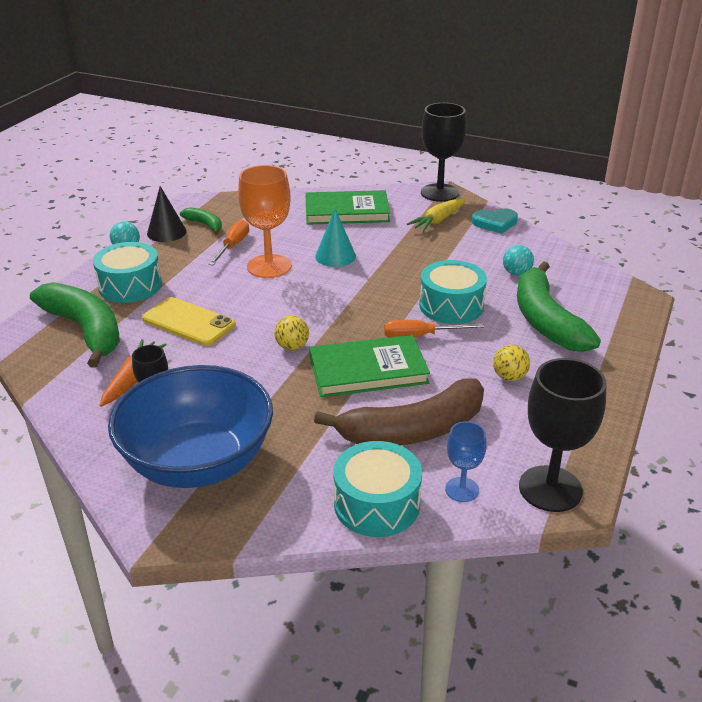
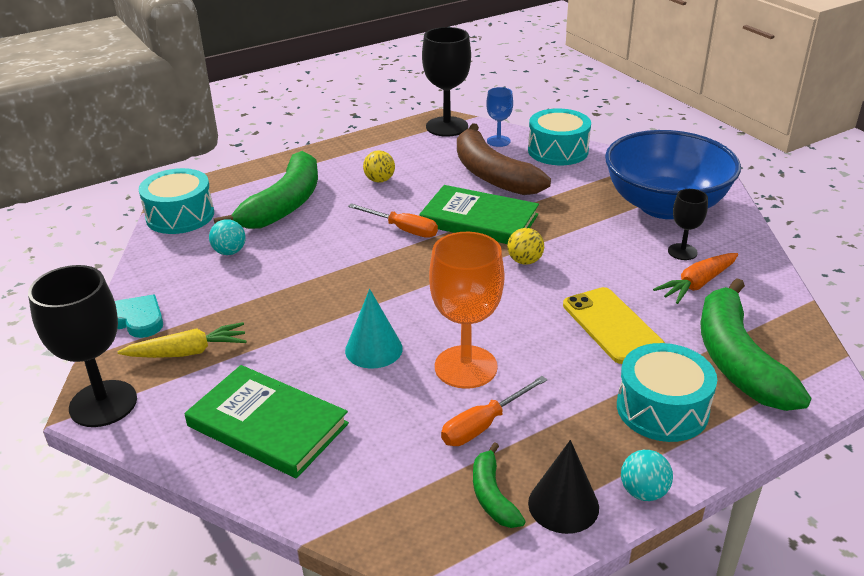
camera: 145 degrees left, 0 degrees up
(413, 430) = (492, 174): brown banana -> brown banana turned 135 degrees counterclockwise
(451, 306) = (338, 245): turquoise drum -> turquoise drum (180, 216)

